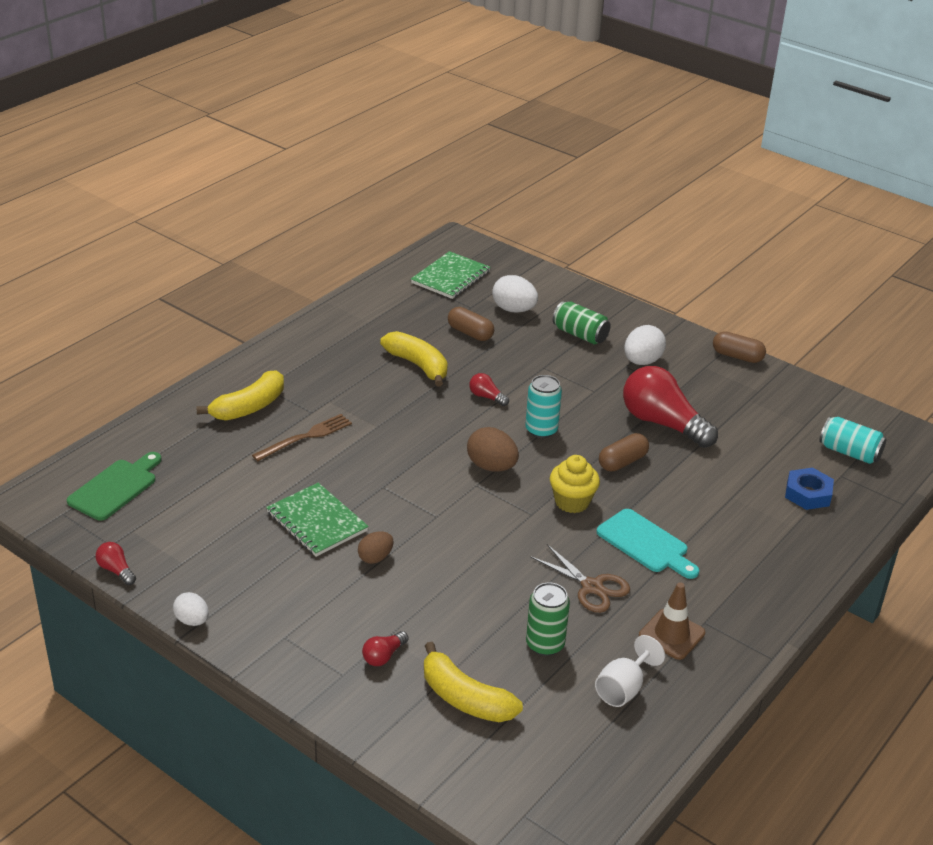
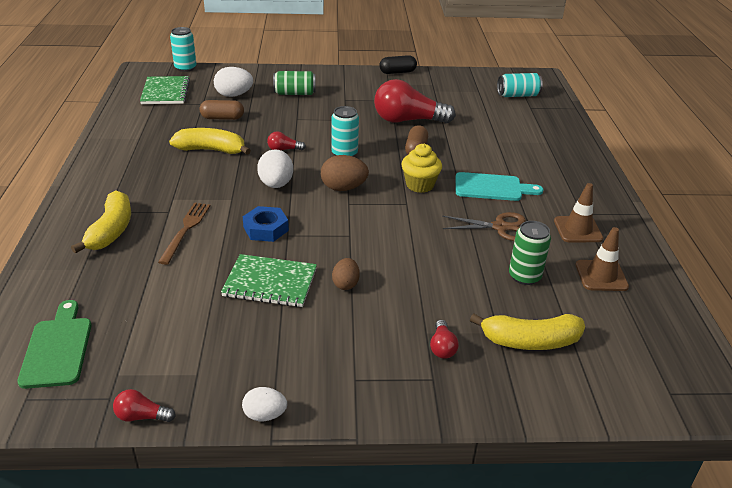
camera: 40 degrees left, 0 degrees up
(504, 254) = (185, 68): none -> turquoise can
(623, 689) = (601, 276): white goblet -> brown traffic cone
(642, 361) = (350, 94): white egg -> white egg (276, 184)
(737, 356) = (397, 72): brown capsule -> black capsule
(808, 494) = (529, 123): blue nut -> blue nut (266, 229)

